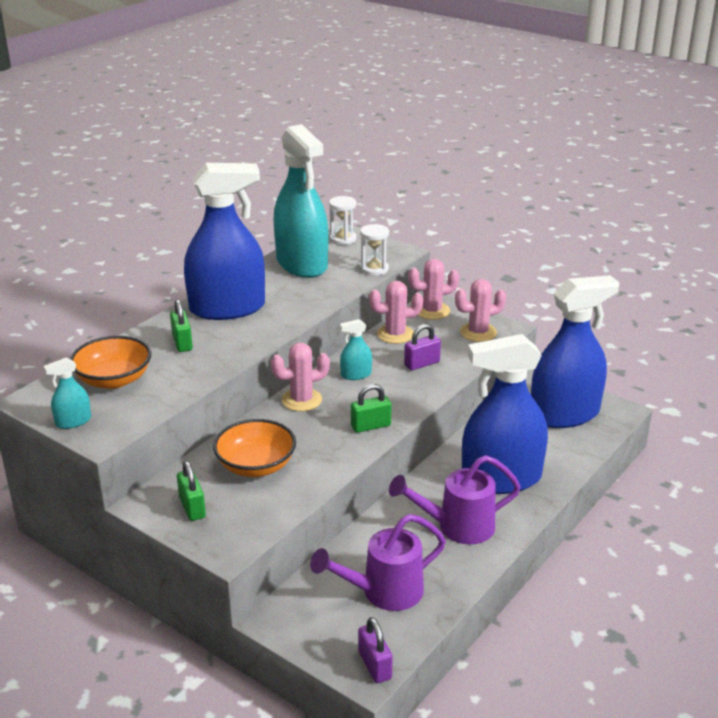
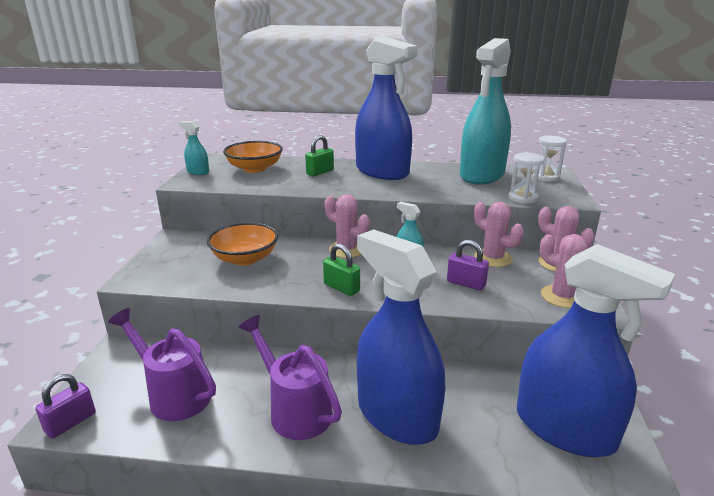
camera: 60 degrees right, 5 degrees down
(192, 507) = (179, 252): green padlock -> none

